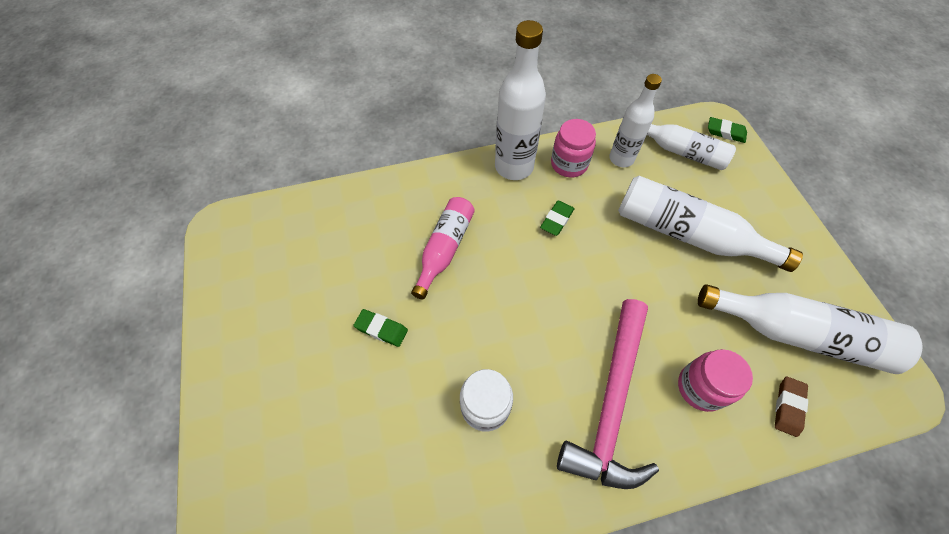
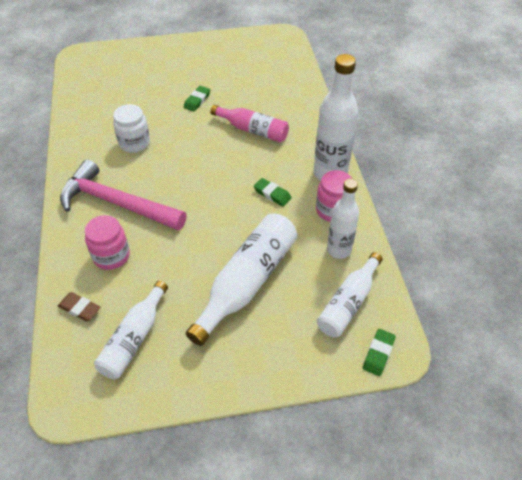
camera: 95 degrees right, 10 degrees down
(798, 334) = (134, 338): white bottle -> white bottle, size x0.65

